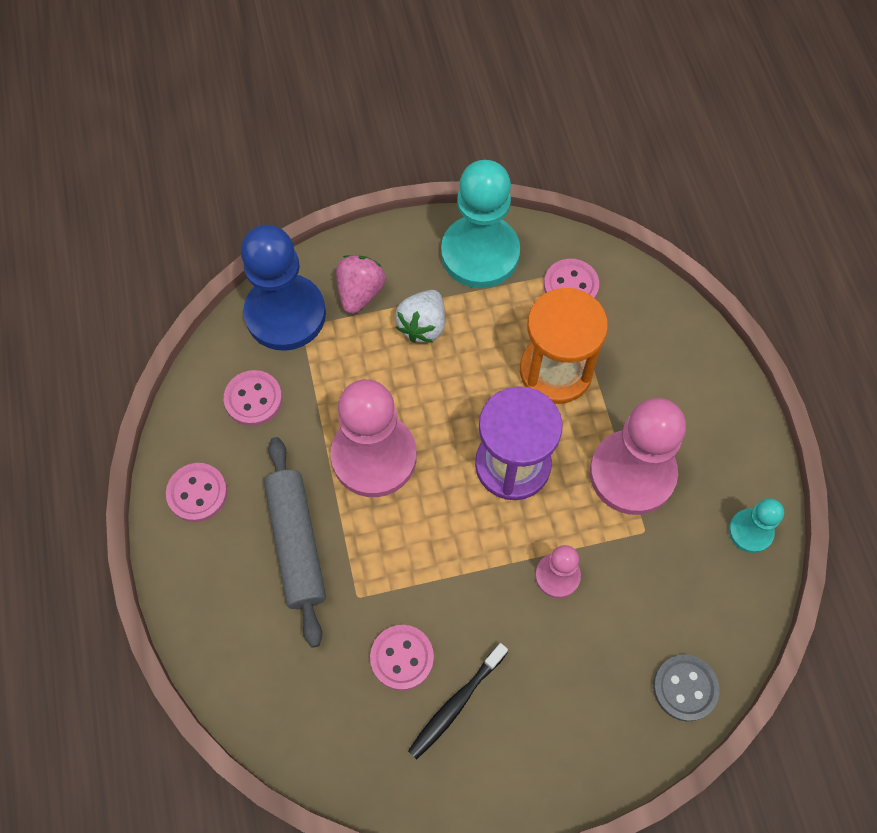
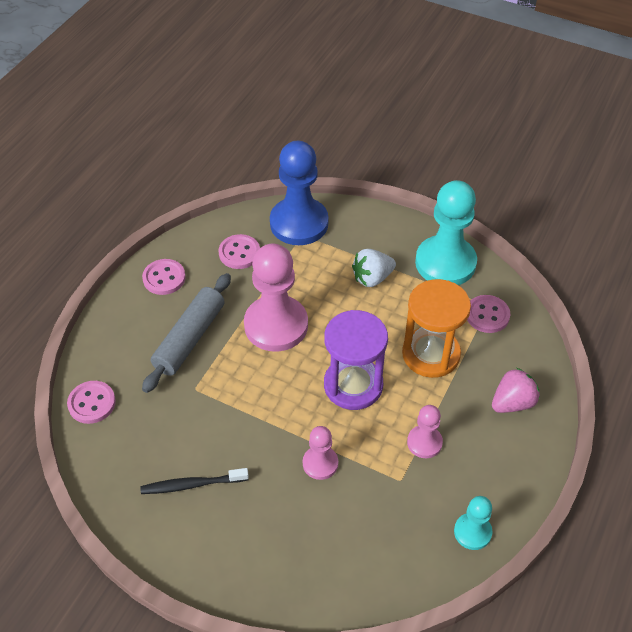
camera: 40 degrees right, 15 degrees down
(360, 293) = (352, 239): pink strawberry -> pink strawberry (512, 403)
(402, 658) = (187, 437): pink button -> pink button (92, 403)
(632, 473) = (424, 442): pink pawn -> pink pawn, size x0.50
(685, 688) = (337, 587): grey button -> none

